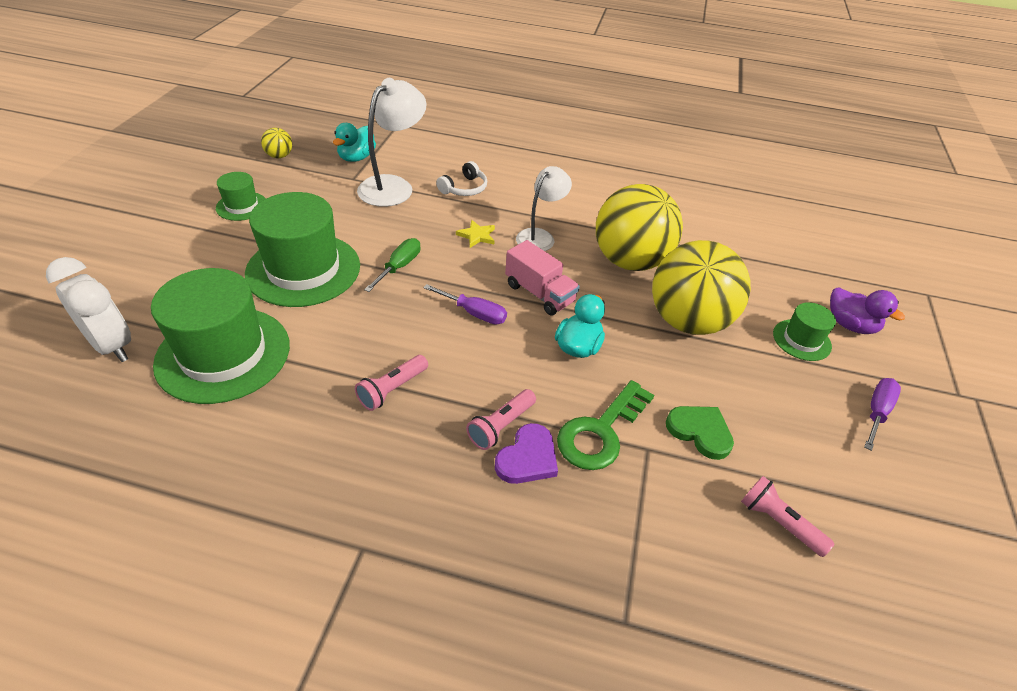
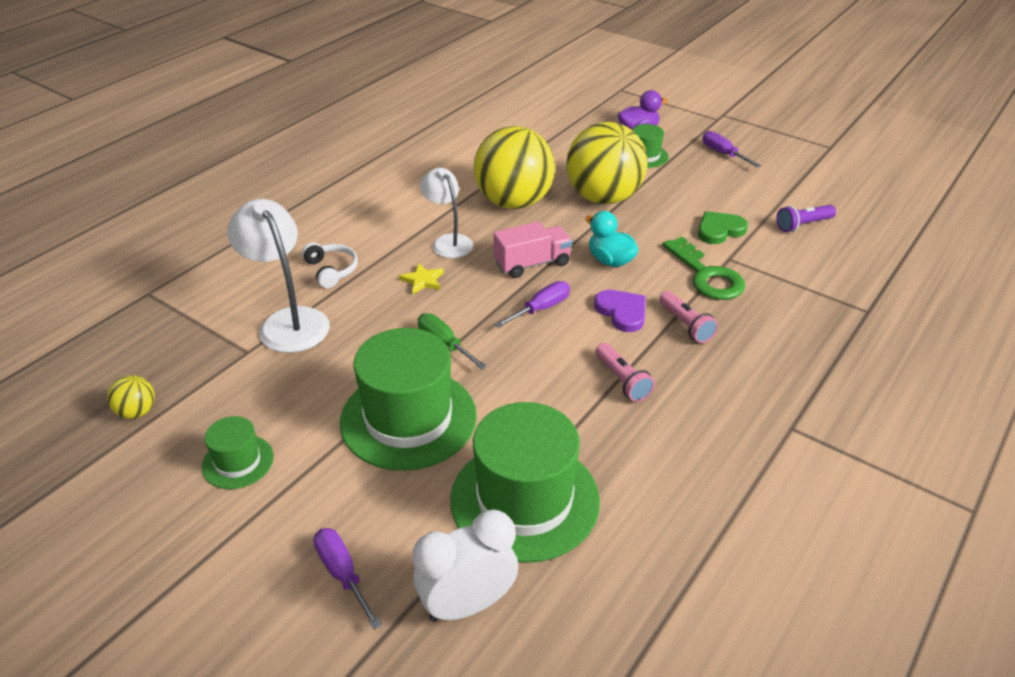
camera: 65 degrees left, 5 degrees down
(141, 278) = (343, 574): none -> purple screwdriver
(356, 158) = (200, 341): turquoise duck -> none
(527, 458) = (722, 319): purple heart -> purple heart (622, 312)
(778, 522) = (803, 225): pink flashlight -> purple flashlight

